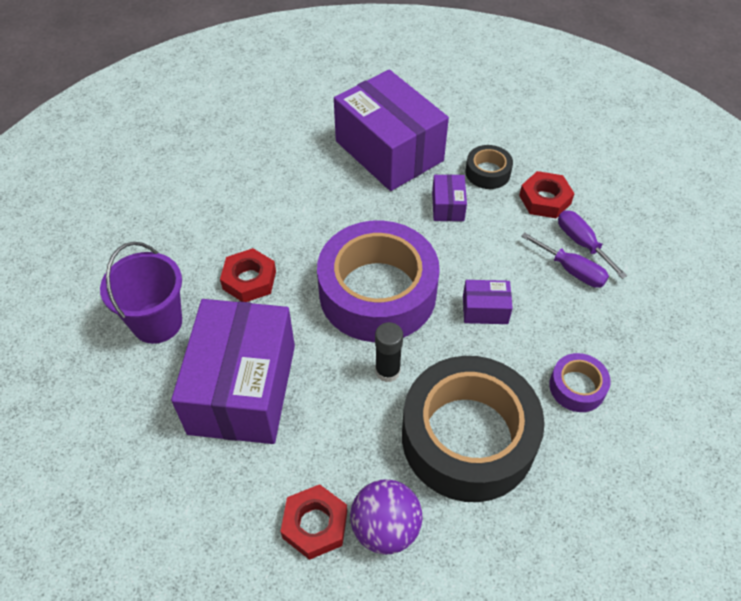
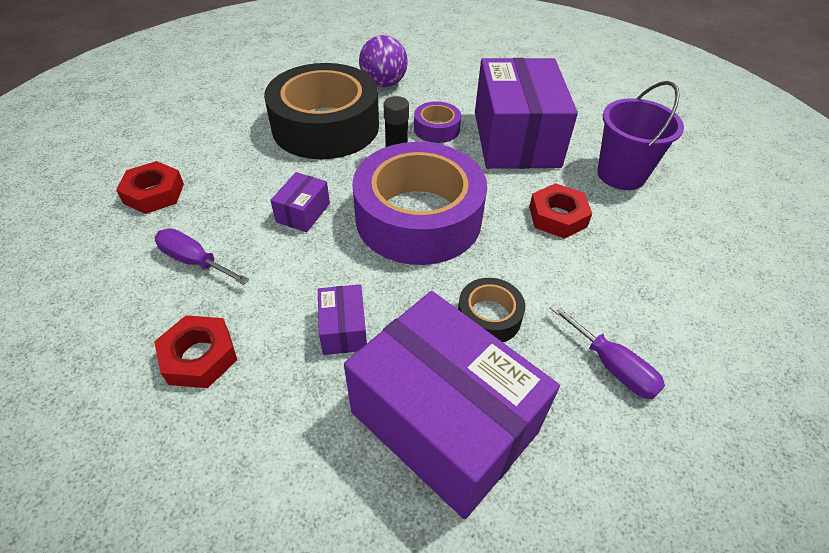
camera: 170 degrees right, 5 degrees down
(315, 525) = (431, 82): red nut -> red nut (154, 193)
(485, 309) = (303, 212): purple box -> purple box turned 60 degrees counterclockwise
(487, 172) = (280, 397): black tape -> black tape (489, 317)
(577, 387) = (225, 162): purple tape -> purple tape (436, 129)
(582, 243) = (168, 296): purple screwdriver -> purple screwdriver (612, 366)

